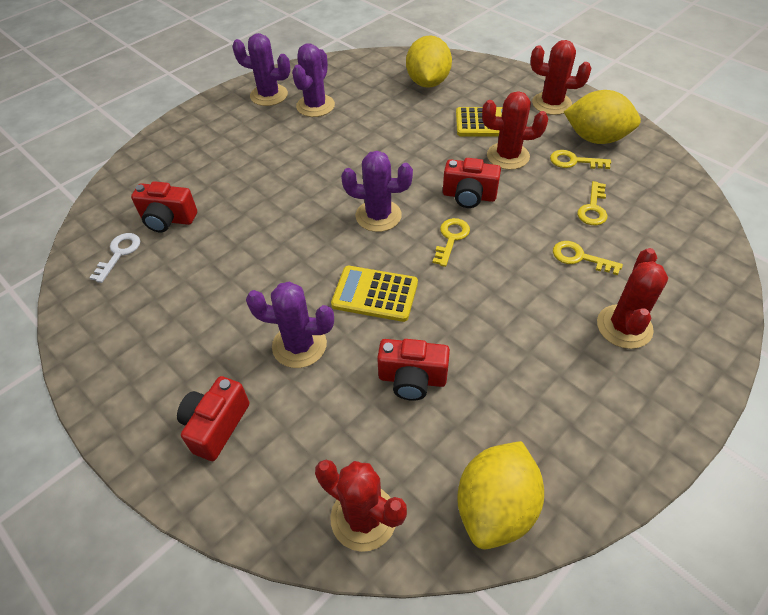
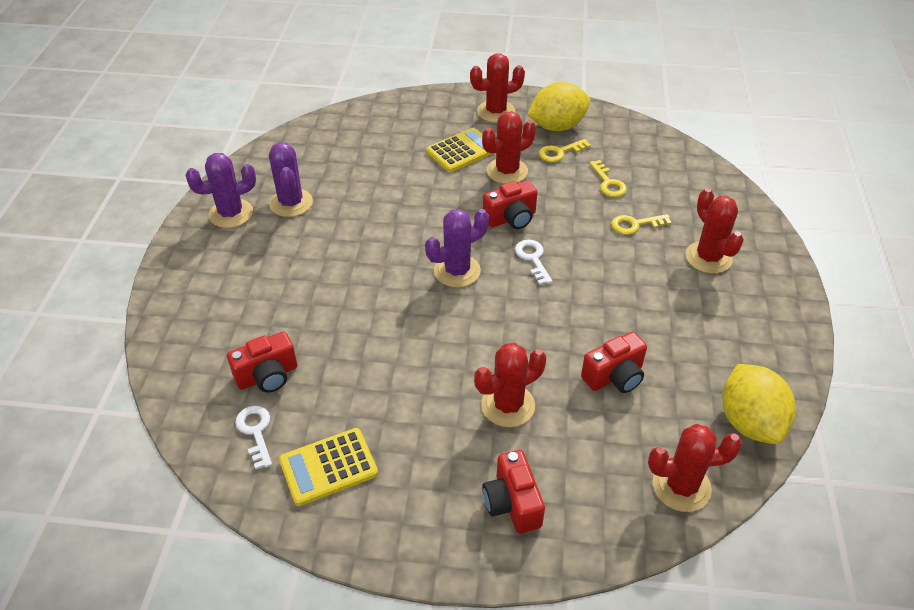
camera: 40 degrees left, 5 degrees down
(299, 345) = (508, 405): purple cactus -> red cactus
(375, 294) = (522, 333): yellow calculator -> yellow calculator (328, 467)
(427, 82) = (373, 136): yellow lemon -> none
(451, 238) = (533, 259): yellow key -> white key

